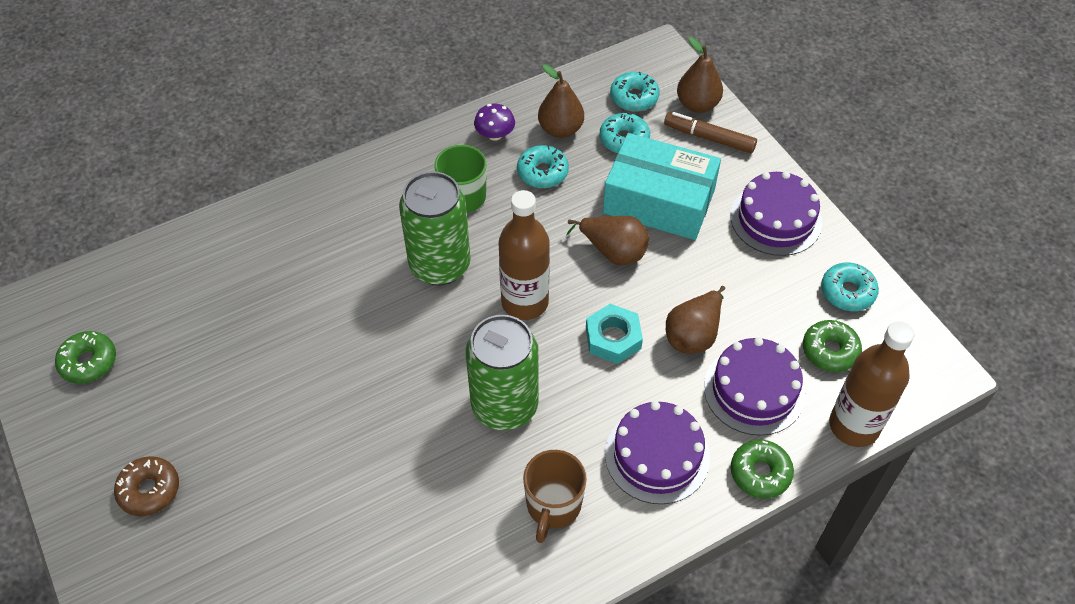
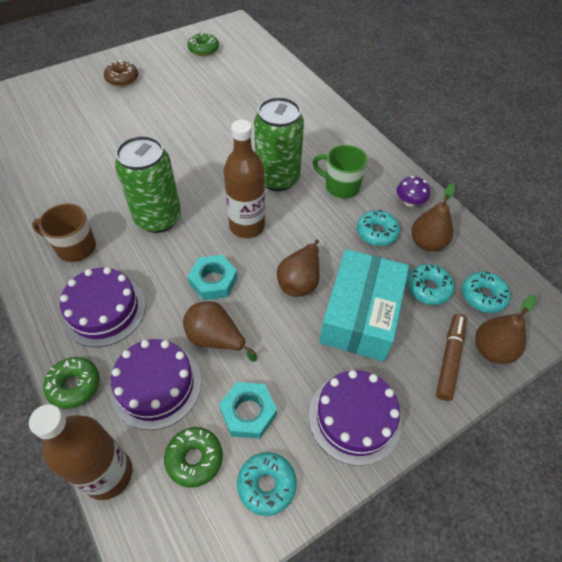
camera: 85 degrees right, 0 degrees up
(778, 305) = (248, 412): none -> turquoise nut

